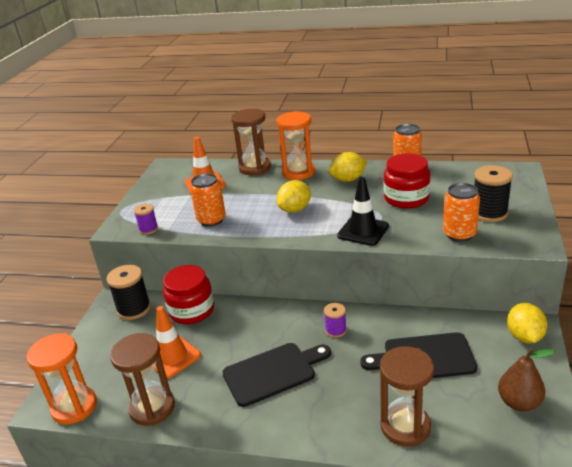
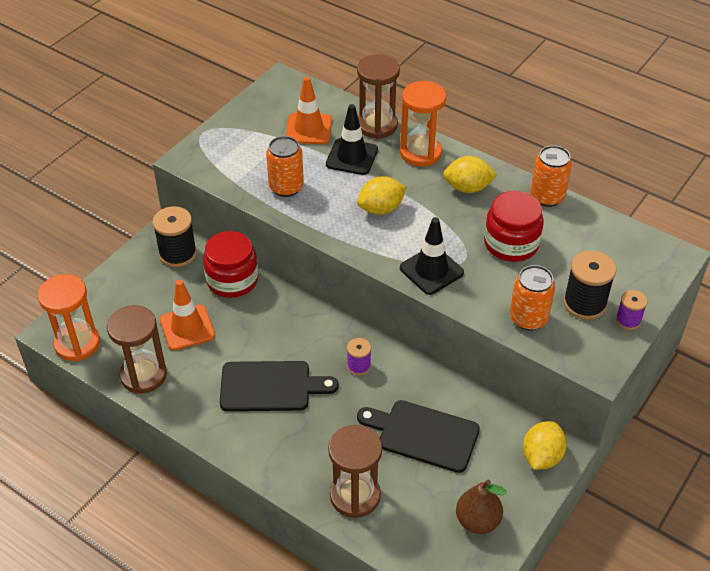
camera: 20 degrees right, 15 degrees up
(148, 229) = (217, 173): purple spool -> purple spool (628, 320)
(249, 189) = (352, 157): none -> black traffic cone

